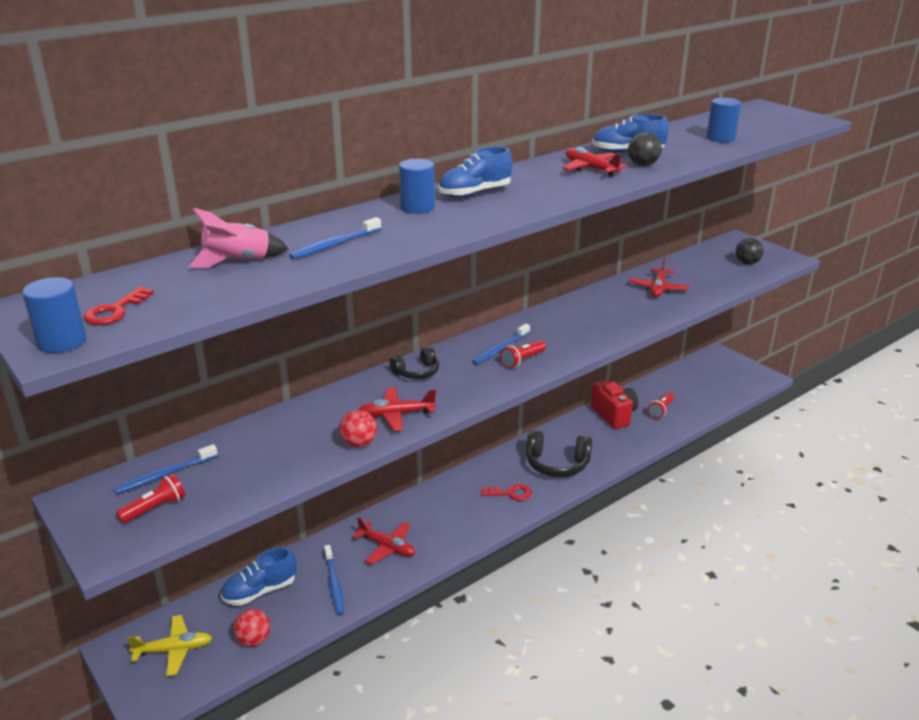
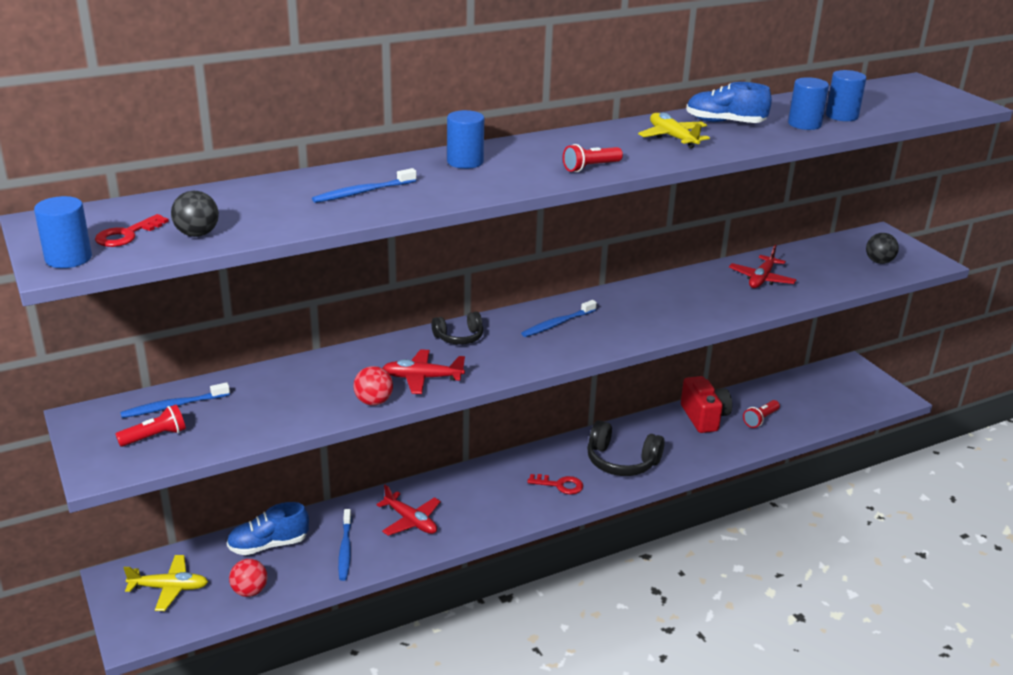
camera: 10 degrees right, 0 degrees up
(238, 261) = (261, 199): pink rocket -> none
(474, 193) = (532, 152): blue shoe -> none
(522, 360) = (576, 339): red flashlight -> red flashlight (590, 167)
(590, 169) = (673, 137): red plane -> yellow plane
(643, 165) = (733, 138): black ball -> black ball (197, 234)
(694, 148) = (804, 124): none -> blue cylinder

